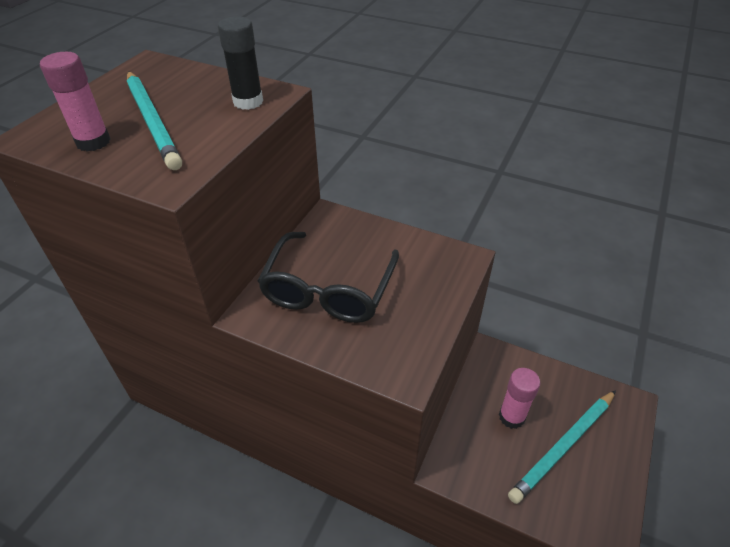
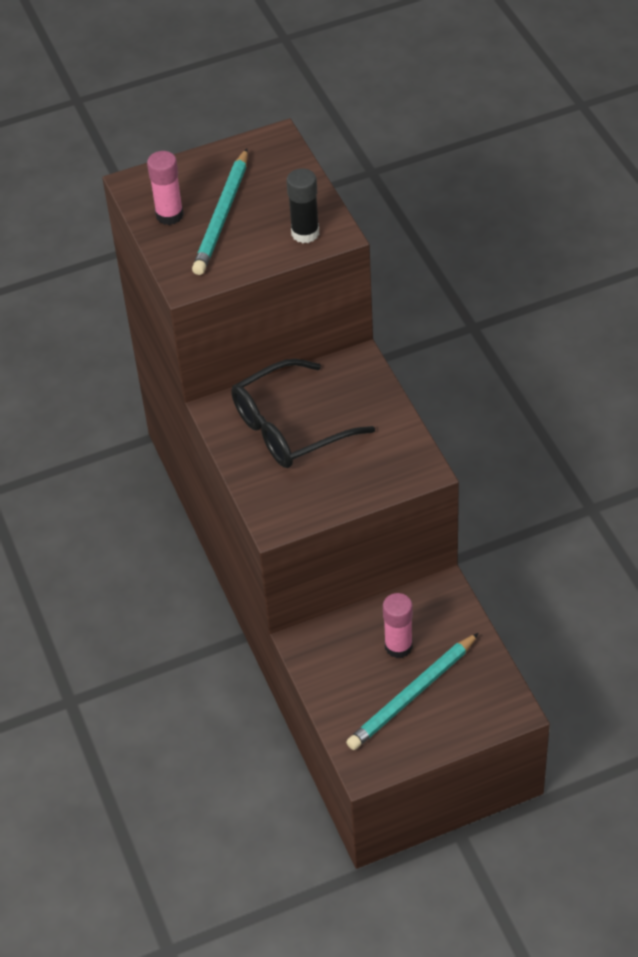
camera: 45 degrees right, 5 degrees up
(563, 446) = (412, 694): turquoise pencil -> turquoise pencil turned 45 degrees counterclockwise

